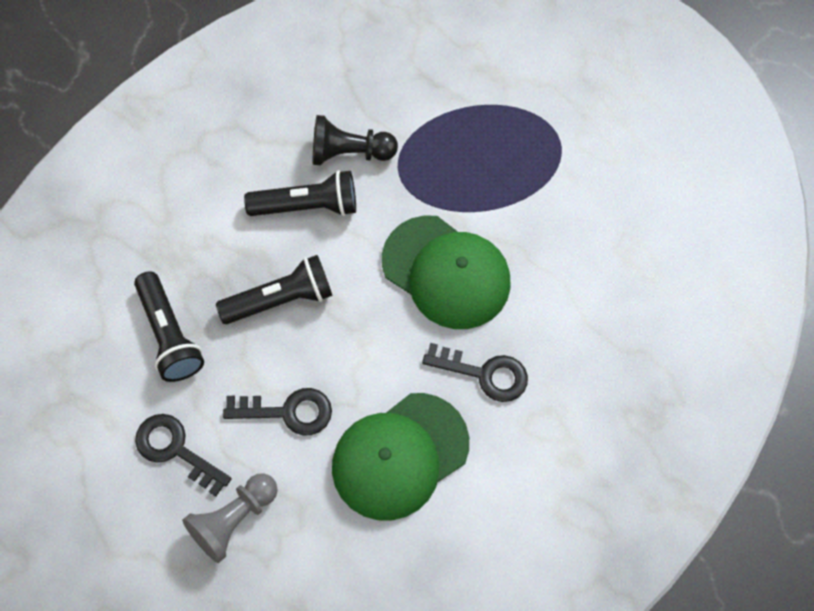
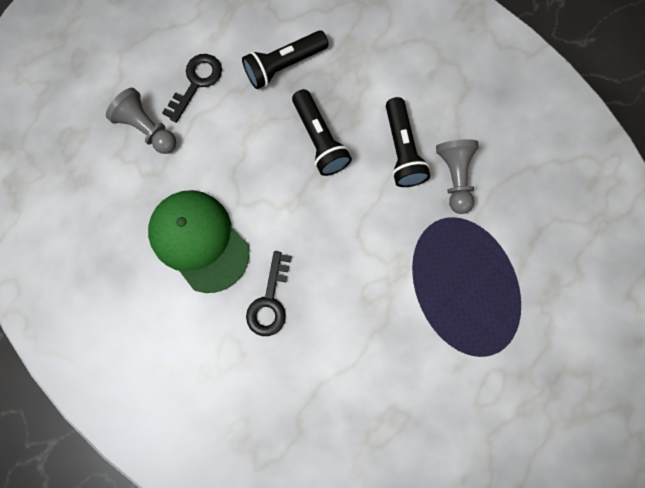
camera: 85 degrees right, 10 degrees up
(288, 411) = (229, 156): black key -> none
(349, 152) = (455, 177): black pawn -> grey pawn
(446, 272) = (355, 264): green cap -> none

